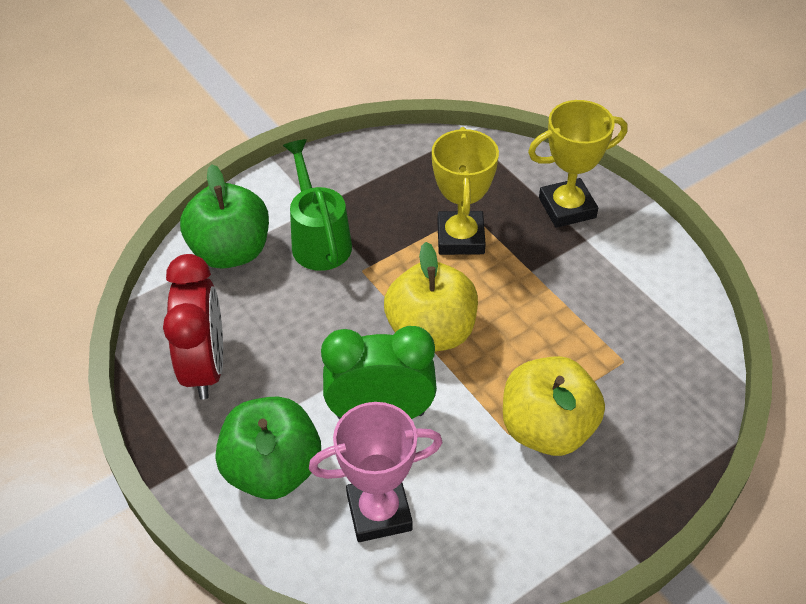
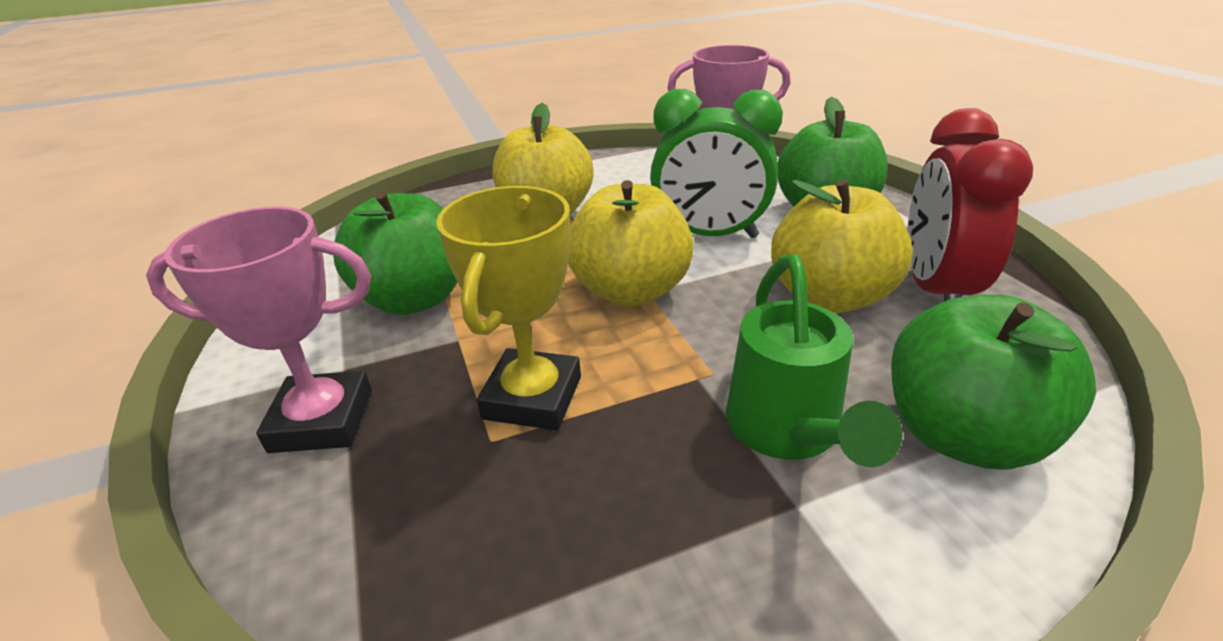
camera: 165 degrees left, 15 degrees down
(284, 347) = (830, 297): none -> yellow apple
(567, 208) = (322, 420): yellow trophy -> pink trophy
(588, 300) = (414, 299): none -> green apple

